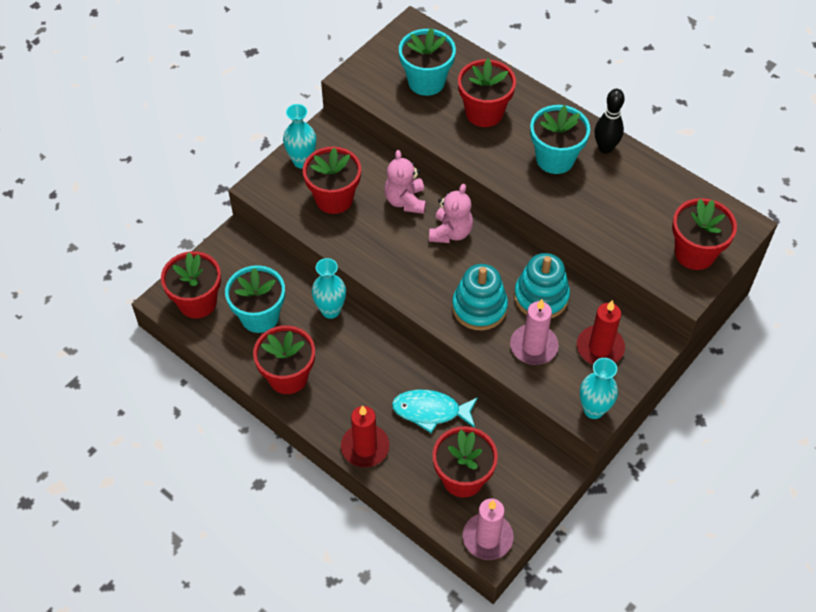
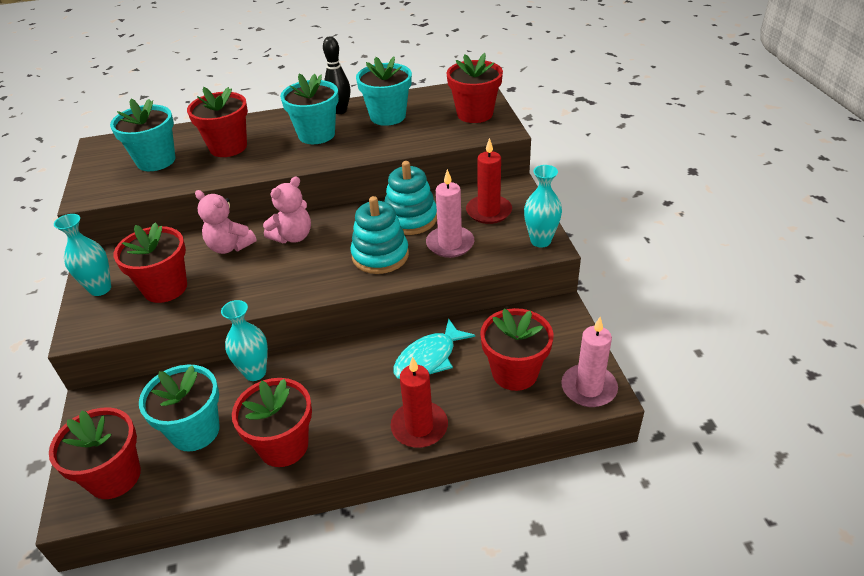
camera: 50 degrees left, 15 degrees down
(451, 232) = (293, 236): pink teddy bear -> pink teddy bear turned 75 degrees clockwise
(629, 189) = (388, 116): none -> turquoise flower pot

